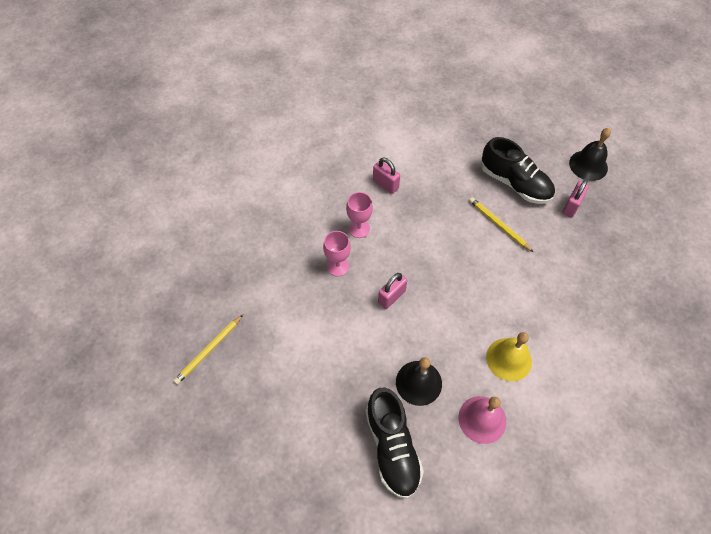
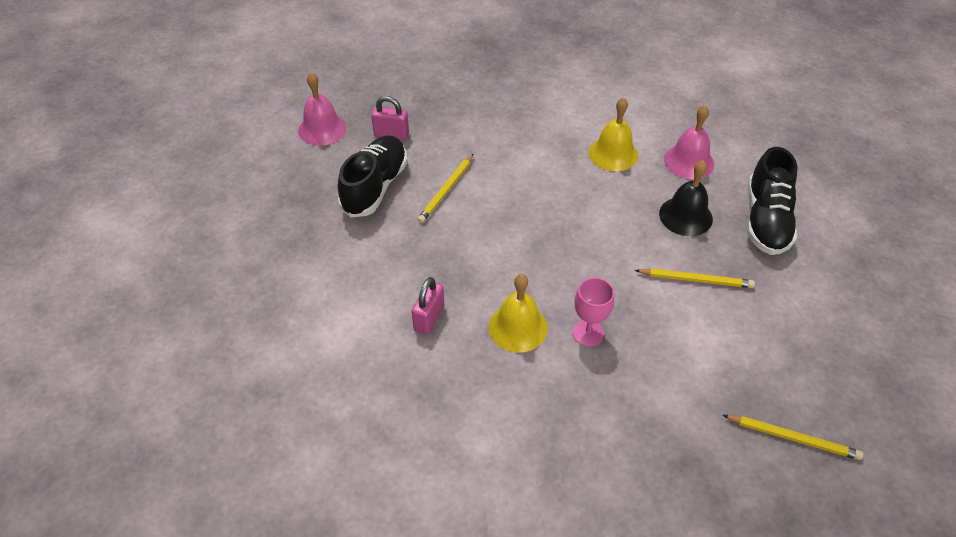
camera: 110 degrees left, 10 degrees down
(353, 357) = (696, 280): none -> yellow pencil
(359, 229) = (518, 327): pink goblet -> yellow bell
(391, 297) = (599, 265): pink padlock -> none
(392, 447) = (766, 220): black shoe -> black shoe turned 135 degrees clockwise
(588, 165) = (322, 129): black bell -> pink bell

